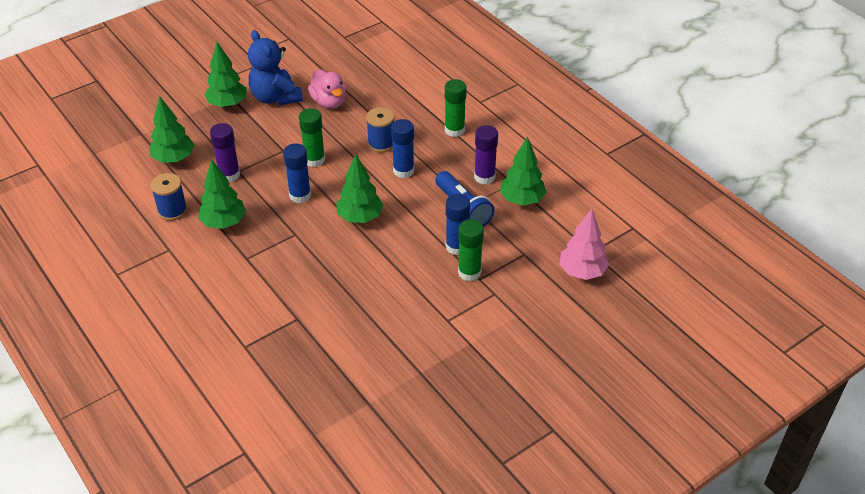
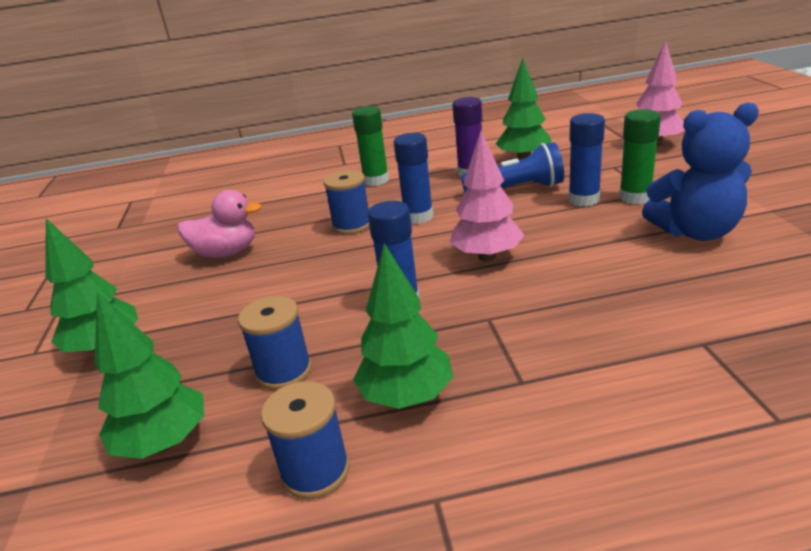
camera: 60 degrees left, 15 degrees down
(229, 175) = (284, 371): purple glue stick -> blue spool
(275, 97) = (156, 296): blue teddy bear -> blue teddy bear (696, 232)
(314, 160) = (332, 279): green glue stick -> none
(360, 217) = (487, 257): green tree -> pink tree

